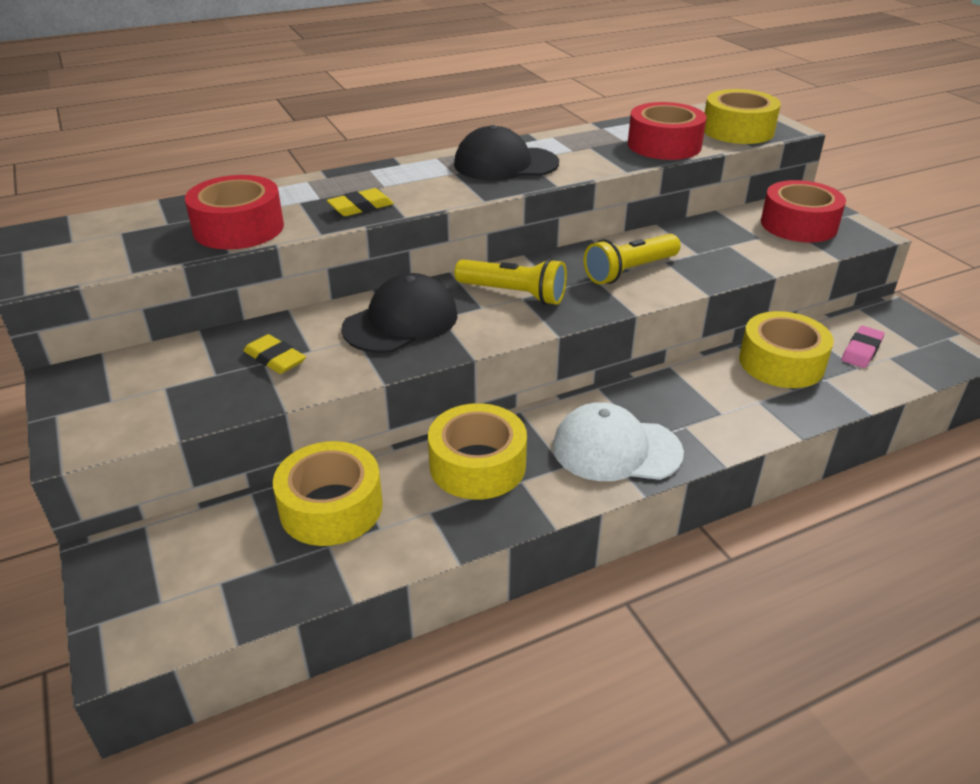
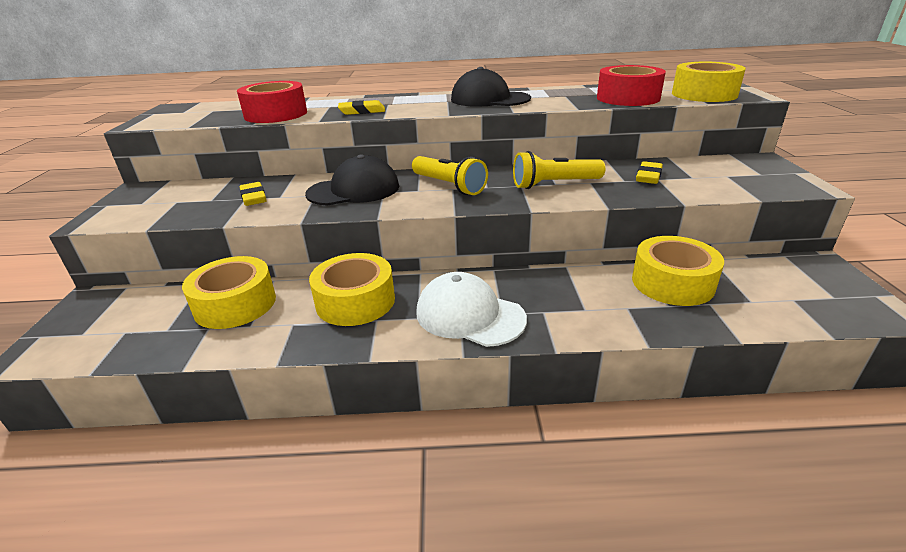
camera: 25 degrees right, 5 degrees down
(717, 243) = (648, 176): none -> yellow eraser
(798, 225) = (738, 173): red tape -> none
(861, 350) = (765, 288): pink eraser -> none

